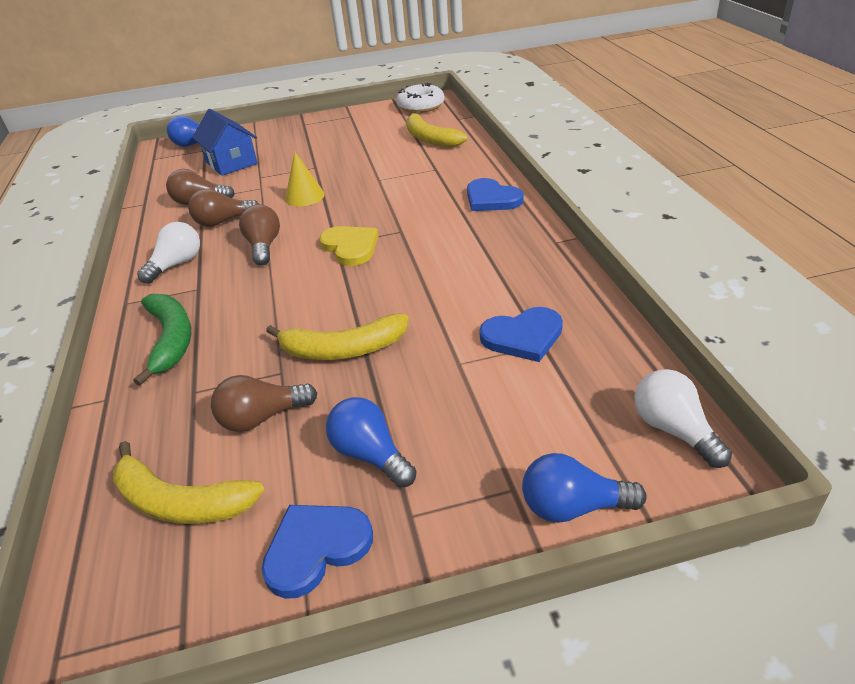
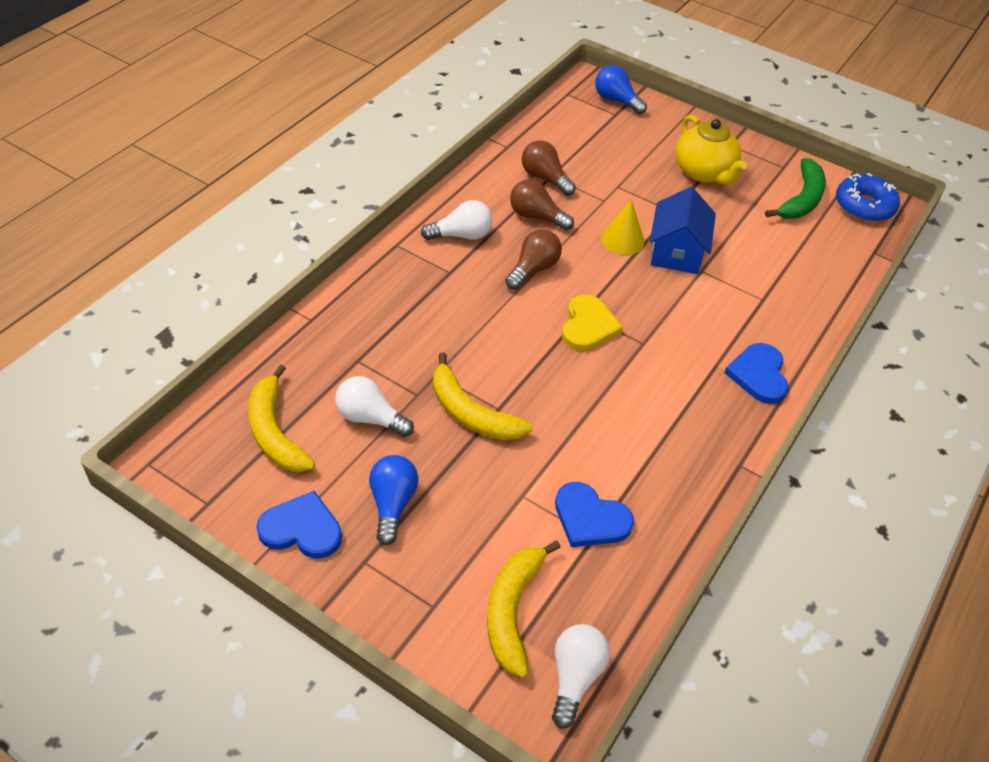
camera: 40 degrees right, 10 degrees up
(171, 340) = (388, 305): green banana -> green banana (801, 199)
(231, 163) = (617, 149): blue house -> blue house (676, 252)
(262, 417) = (370, 418): brown light bulb -> white light bulb
(307, 142) = (704, 172): none -> yellow teapot
(421, 106) = (864, 206): white donut -> blue donut
(430, 138) = (811, 257): yellow banana -> yellow banana (512, 611)
(573, 507) = (447, 651): blue light bulb -> none

